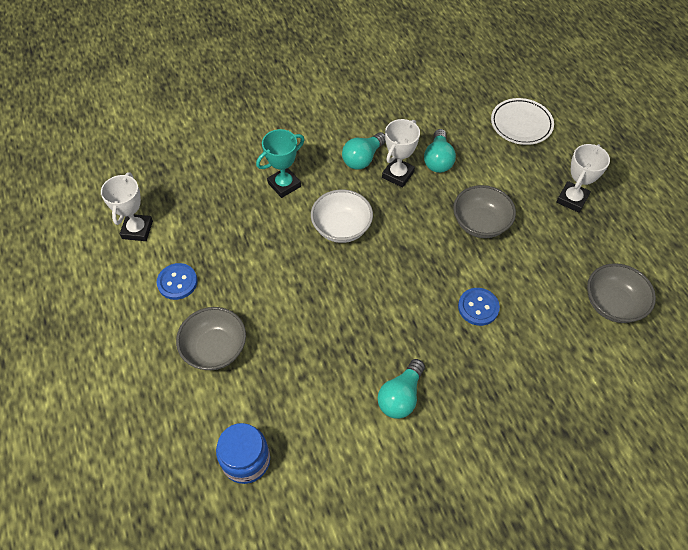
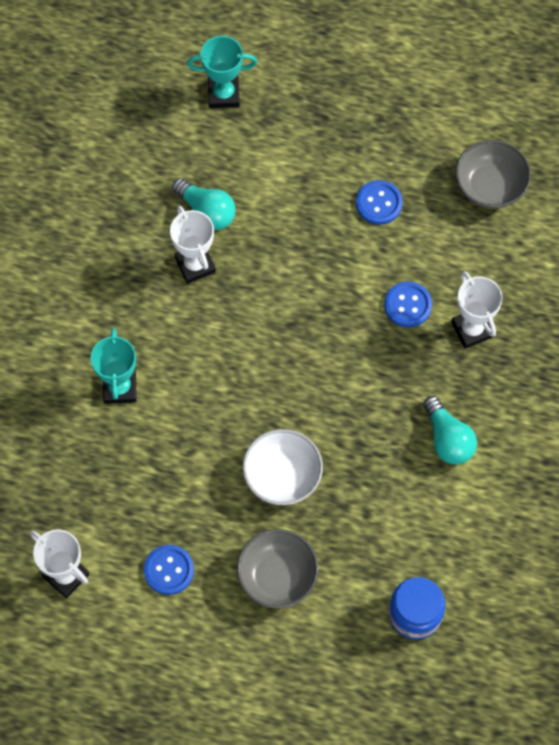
camera: 55 degrees left, 10 degrees up
(341, 228) = (222, 367): white bowl -> white bowl (282, 476)
(363, 158) = (146, 285): turquoise light bulb -> none
(480, 223) = (317, 231): grey bowl -> none
(521, 124) = (223, 94): white plate -> turquoise trophy
(533, 245) = (379, 203): none -> blue button
(572, 199) = (353, 124): white trophy -> white trophy (472, 329)

